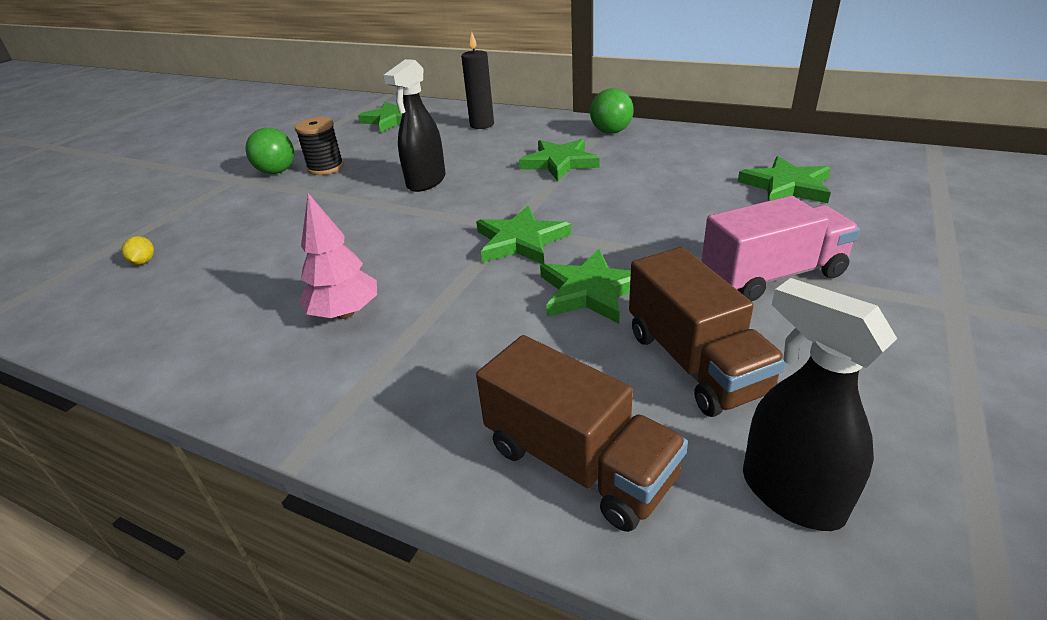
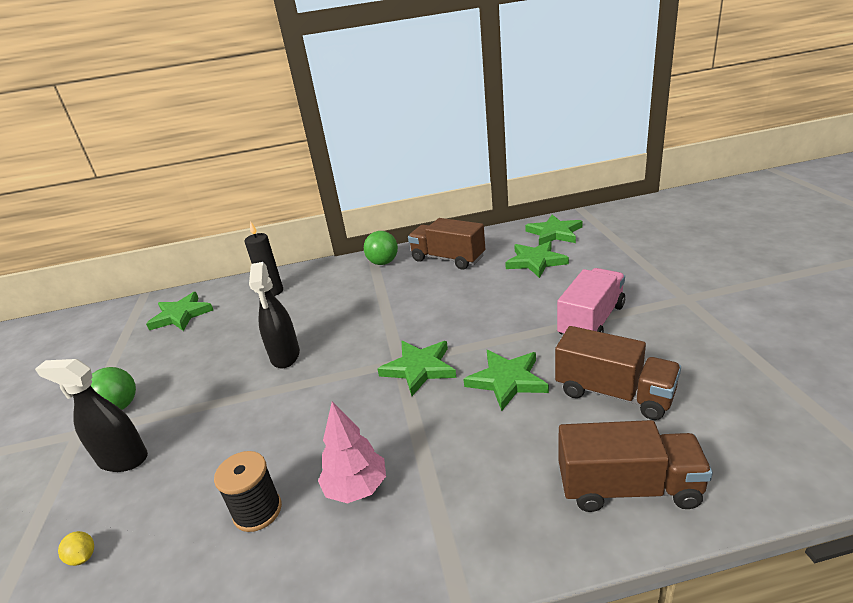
camera: 35 degrees left, 5 degrees down
(326, 167) = (169, 382): black spool -> black spool (257, 511)
(559, 163) = (374, 299): green star -> green star (554, 233)
(683, 150) = (448, 259): none -> brown truck
(790, 494) = (732, 437): black spray bottle -> black spray bottle (123, 459)

